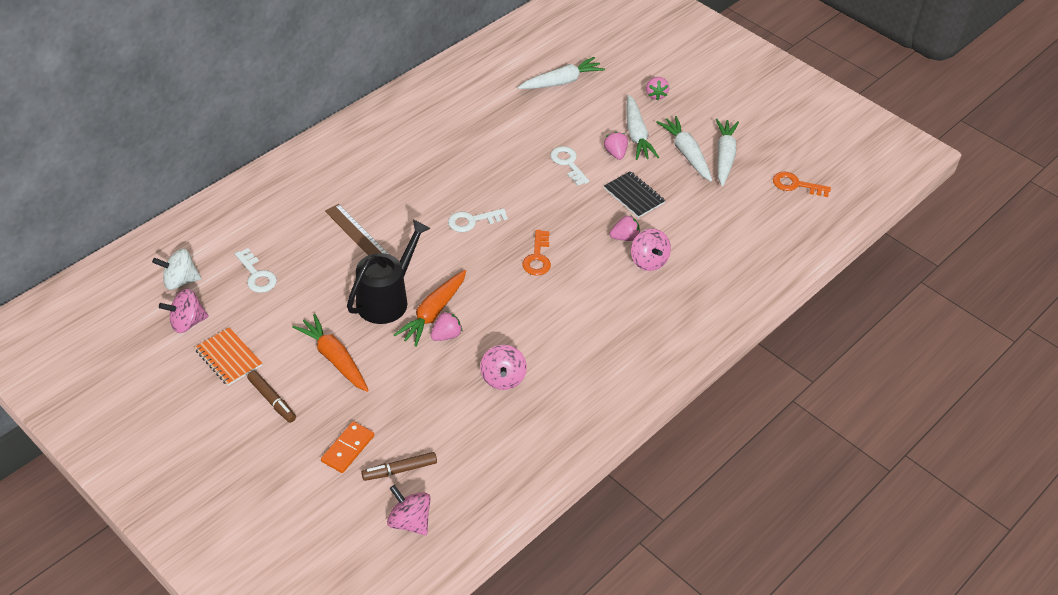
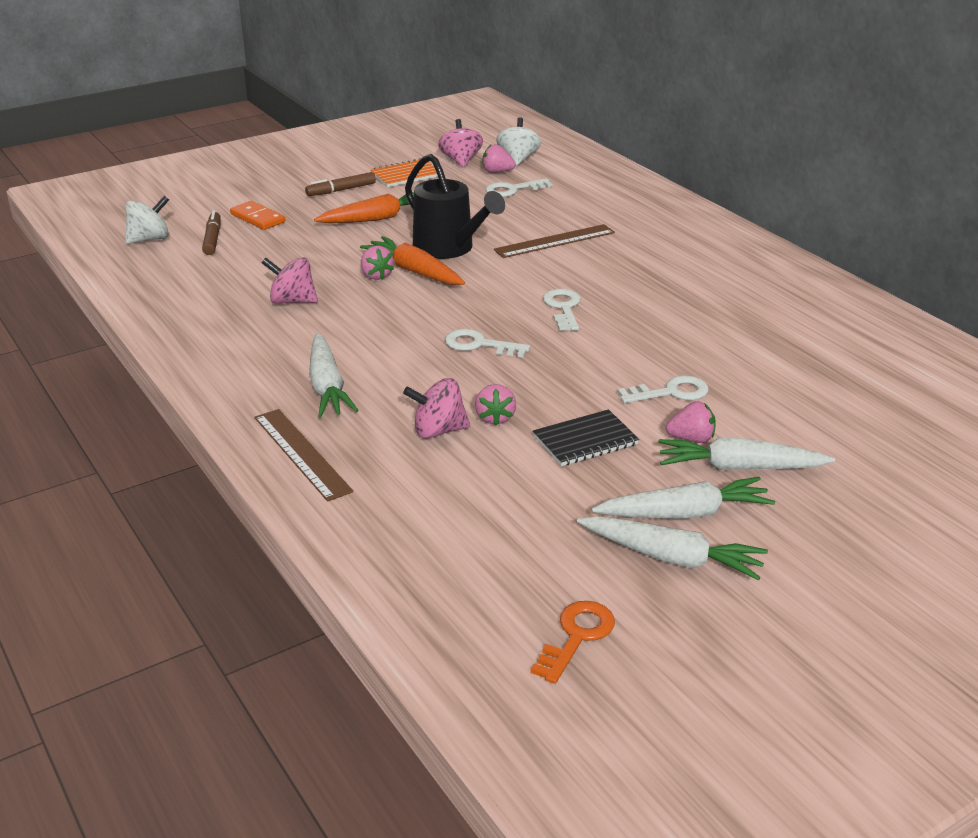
camera: 105 degrees right, 15 degrees down
(410, 521) = (149, 239): pink spinning top -> white spinning top
(537, 257) = (479, 345): orange key -> white key
(561, 82) = (881, 413): white carrot -> white carrot (327, 386)
(656, 95) = (856, 508): pink strawberry -> pink strawberry (497, 172)
(698, 320) = (301, 453): none -> brown ruler

